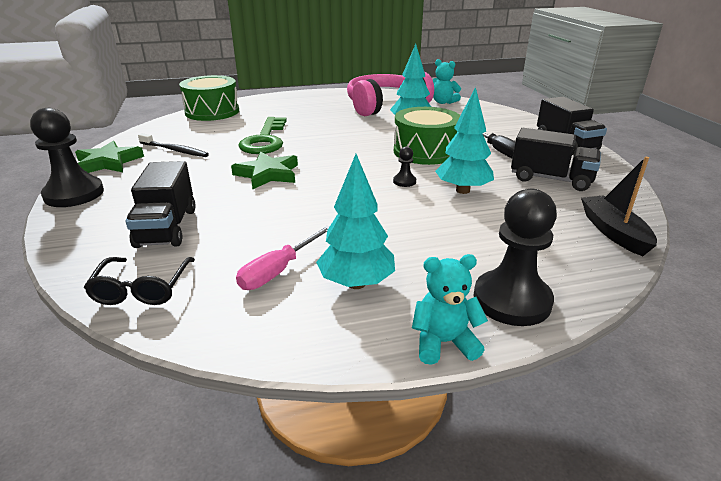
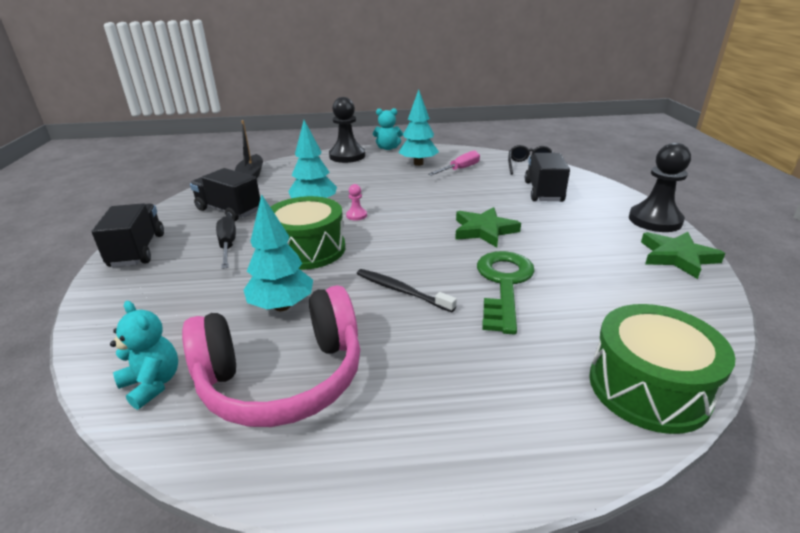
camera: 170 degrees left, 0 degrees up
(175, 150) = (615, 272): black toothbrush -> black toothbrush (401, 290)
(404, 181) = (356, 215): black pawn -> pink pawn

